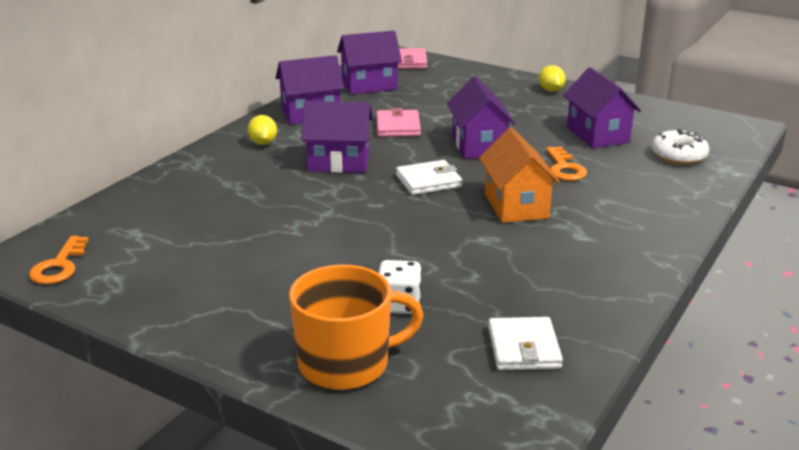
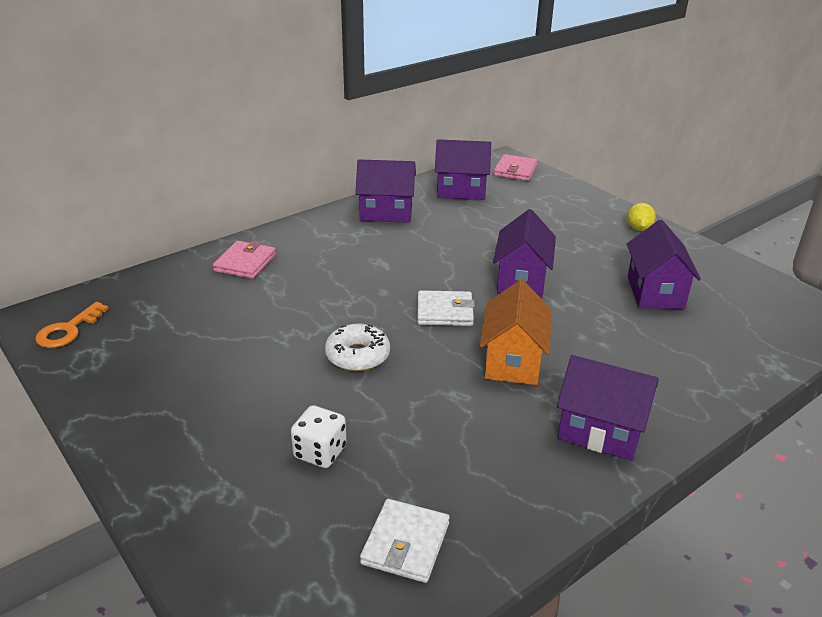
camera: 20 degrees right, 5 degrees up
(263, 143) = (323, 236): yellow lemon -> none
(339, 162) = (375, 272): purple house -> purple house (600, 432)
(346, 363) = (224, 509): orange mug -> none
(398, 127) = (457, 242): pink wallet -> pink wallet (245, 263)
(564, 168) = (593, 326): orange key -> none
(678, 155) = (730, 337): white donut -> white donut (357, 355)

